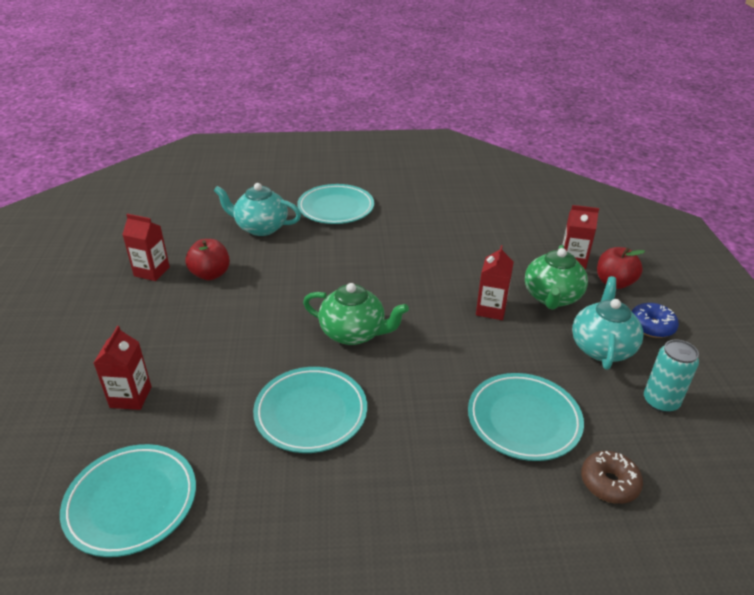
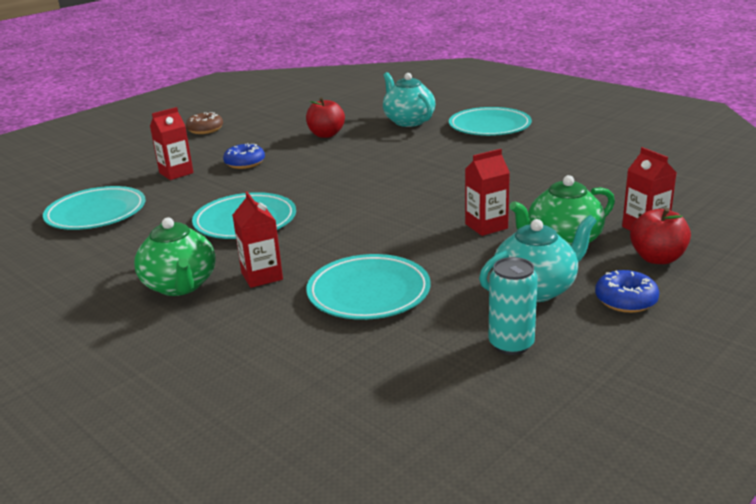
camera: 50 degrees right, 10 degrees down
(152, 271) = (296, 122): red carton -> red carton (262, 276)
(187, 346) = (245, 163): none -> blue donut
(354, 333) = (352, 197): green teapot -> green teapot (180, 285)
(609, 483) = (353, 356): brown donut -> brown donut (205, 130)

